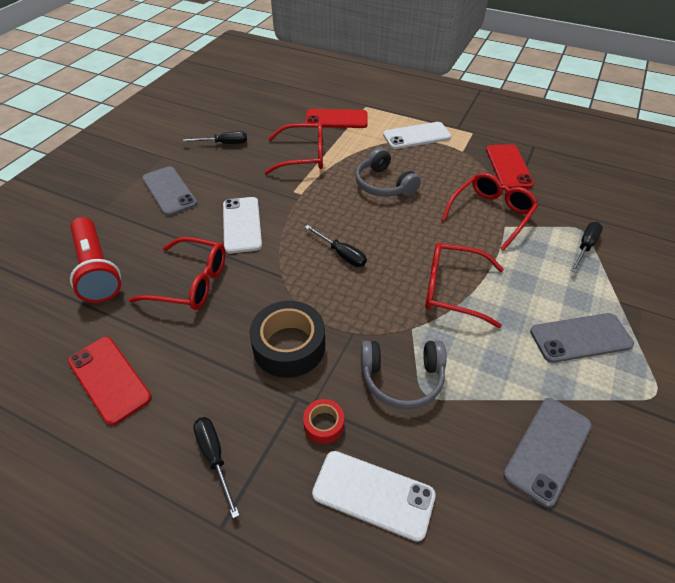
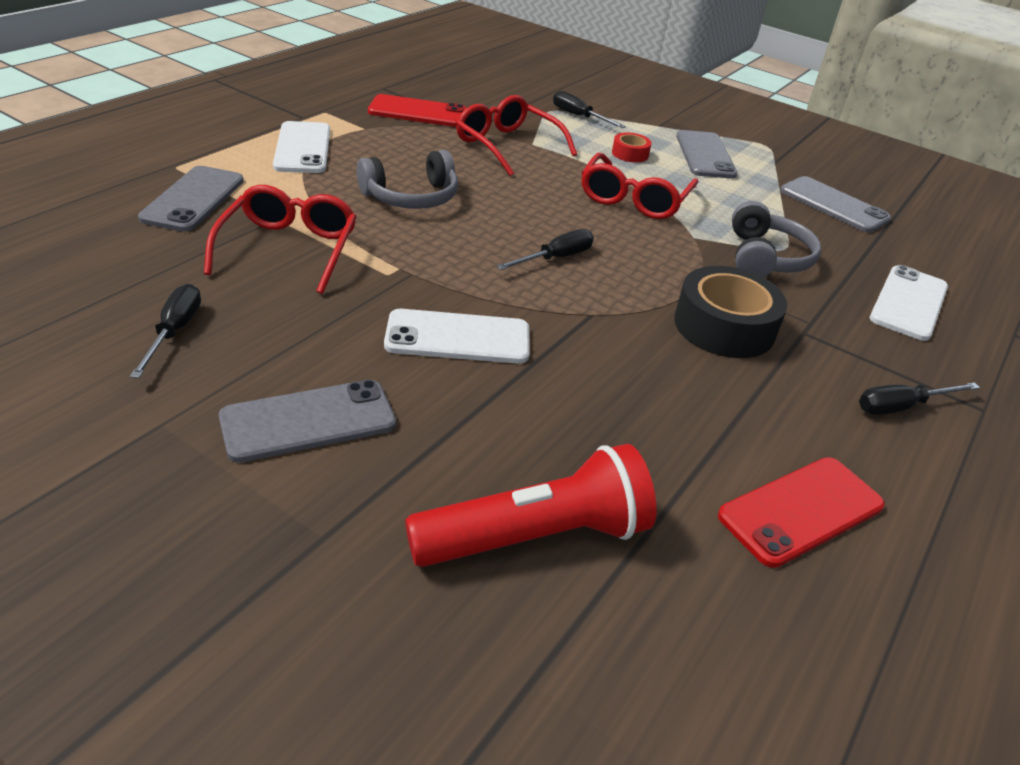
camera: 85 degrees left, 10 degrees down
(191, 282) = (592, 407): red glasses -> none
(324, 424) = (836, 319): red tape -> red tape (630, 154)
(336, 119) = (193, 199): red phone -> grey phone

